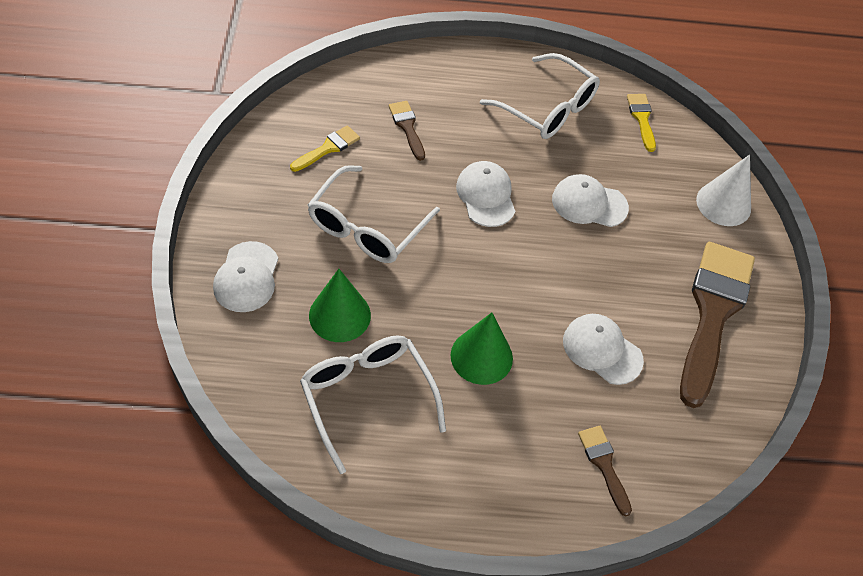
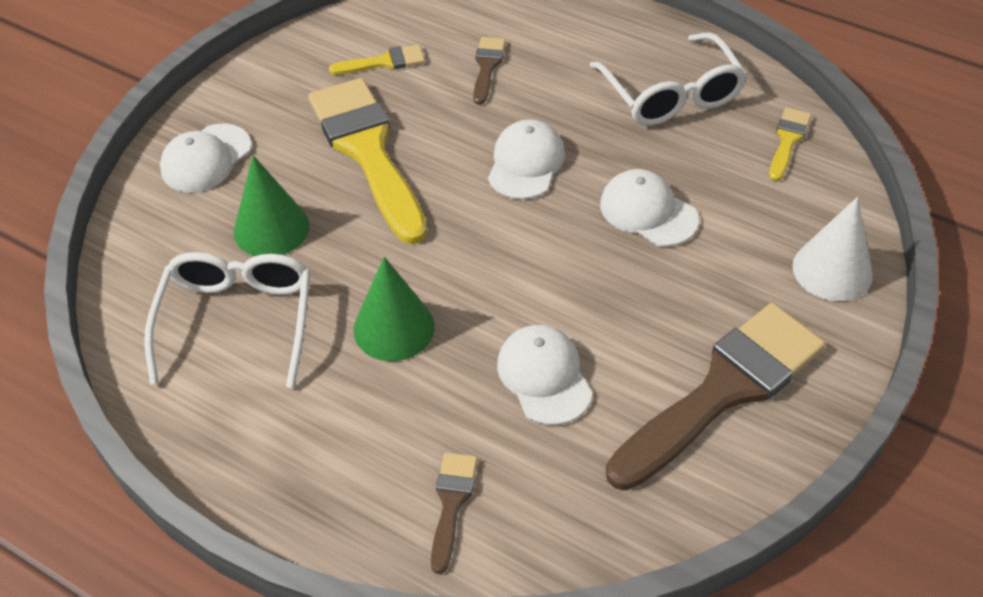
camera: 35 degrees right, 5 degrees down
(367, 226) = (367, 151): white glasses -> yellow brush

